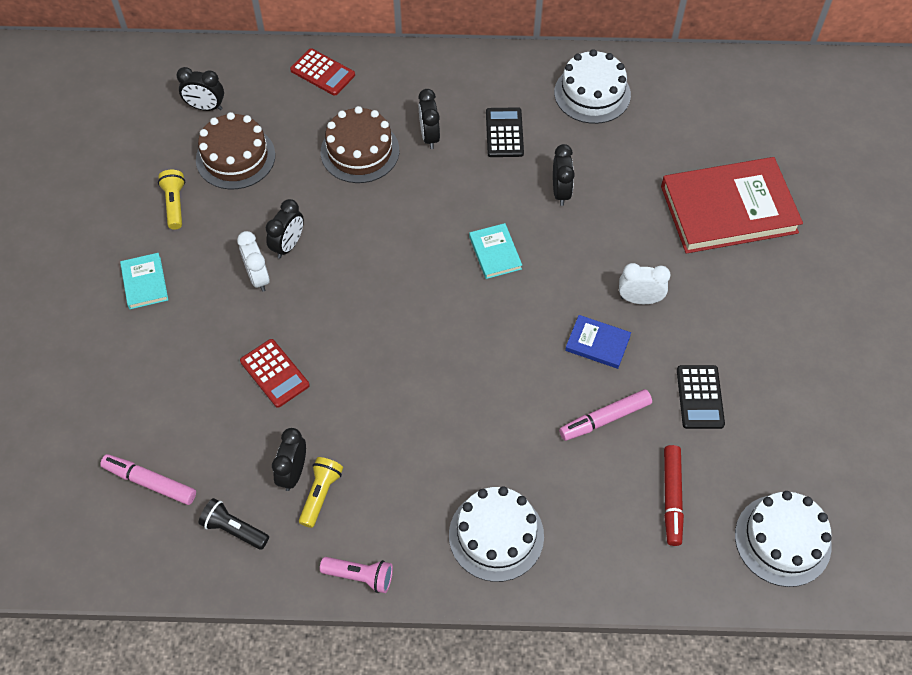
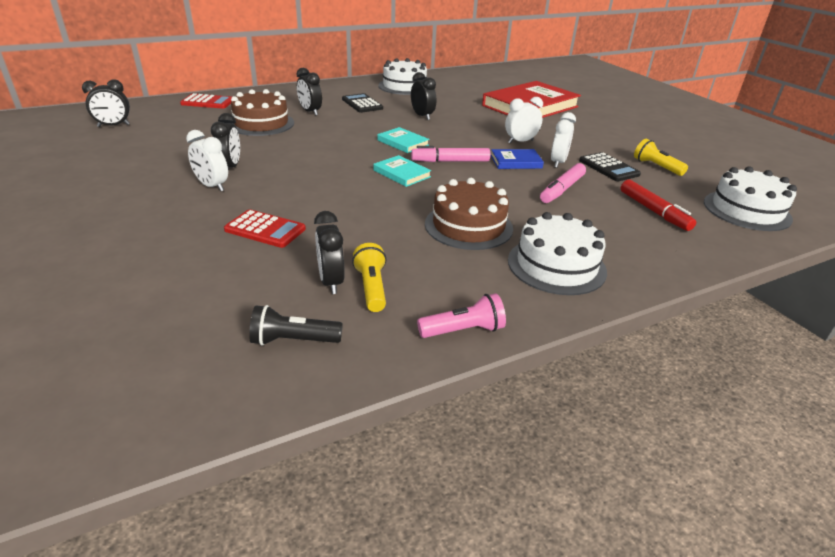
camera: 30 degrees left, 25 degrees down
(145, 283) = (91, 210): turquoise book -> turquoise book (402, 173)
(150, 482) = (161, 335): pink marker -> pink marker (450, 161)
(175, 204) = (105, 168): yellow flashlight -> yellow flashlight (656, 167)
(235, 157) = (154, 140): brown cake -> brown cake (468, 226)
(647, 363) = (558, 162): none -> white clock

